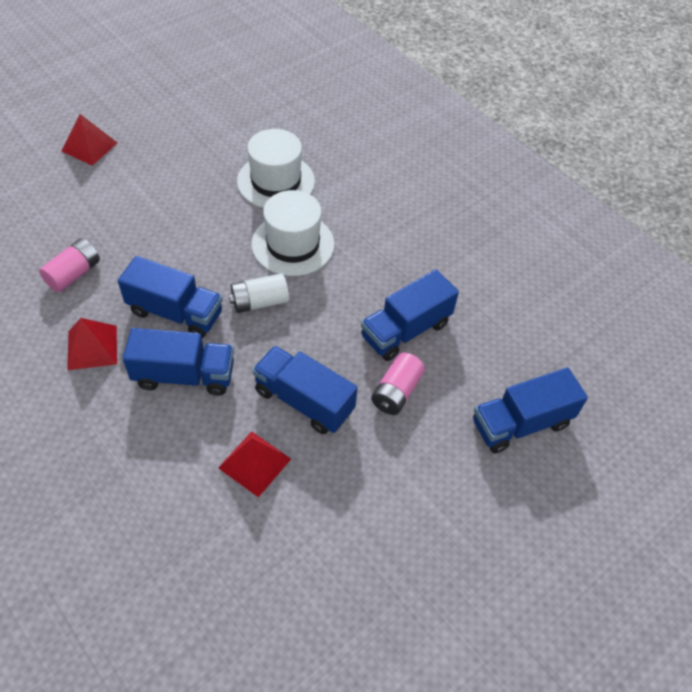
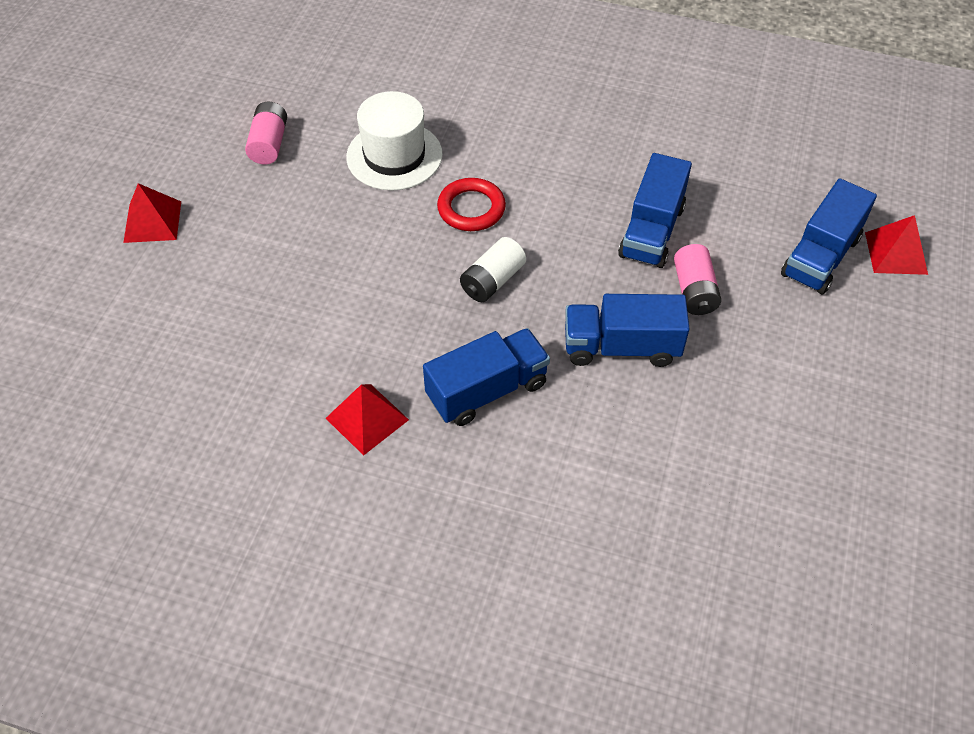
camera: 30 degrees left, 0 degrees up
(74, 274) = (272, 360): pink battery -> pink battery (269, 144)
(175, 313) = (419, 337): blue truck -> none
(255, 463) = (630, 428): red pyramid -> red pyramid (896, 253)
(293, 244) = (471, 208): white hat -> red ring

